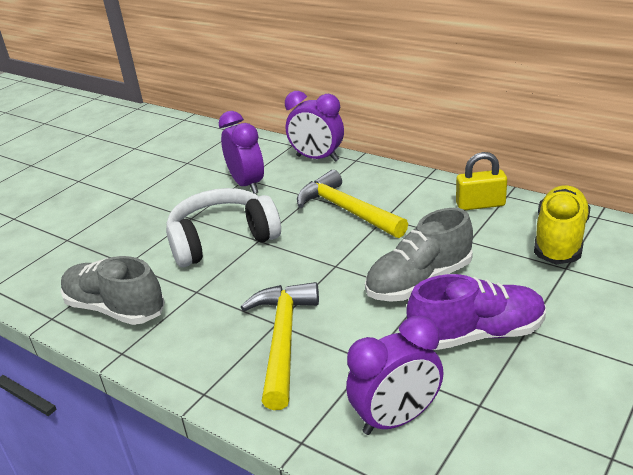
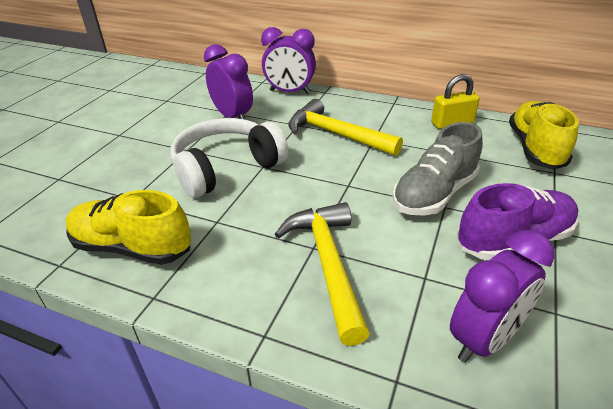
camera: 15 degrees left, 5 degrees up
(115, 309) = (132, 247): grey shoe -> yellow shoe

